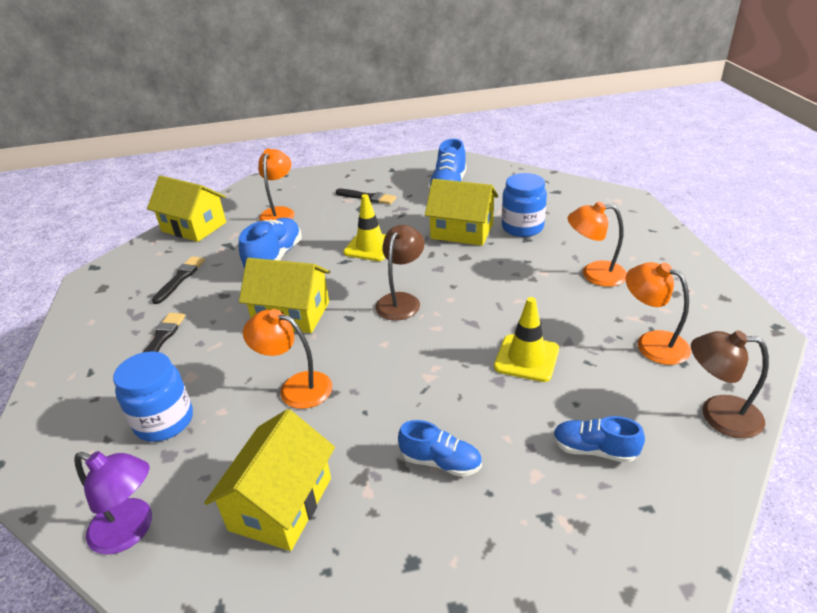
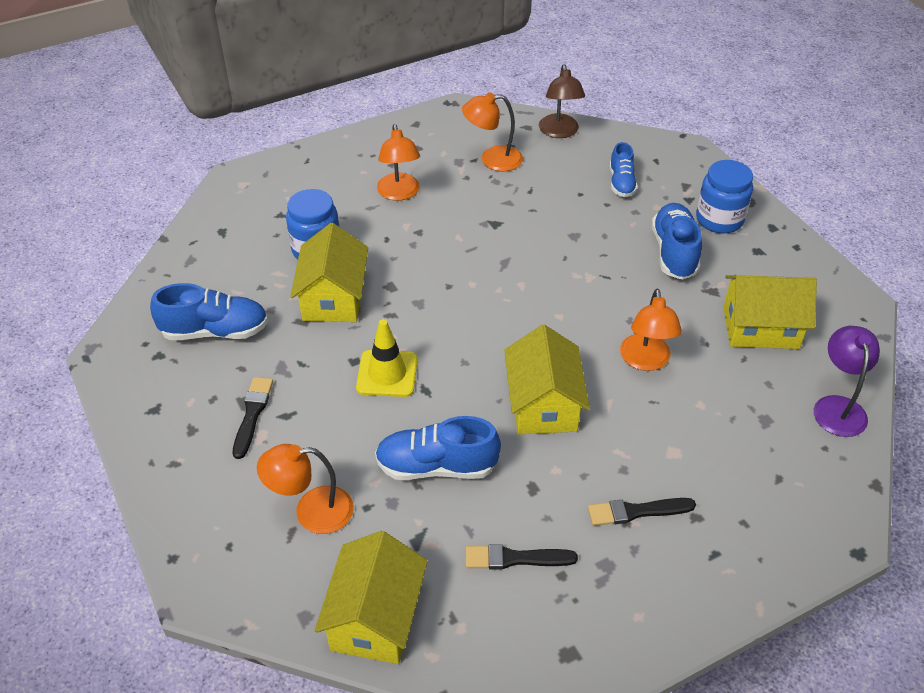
camera: 110 degrees left, 10 degrees up
(164, 421) = (735, 443): blue jar -> blue jar (719, 219)
(401, 300) = (487, 319): brown lamp -> none
(441, 462) = (674, 252): blue shoe -> blue shoe, size x1.56
(526, 358) = (540, 223): yellow traffic cone -> none
(652, 343) = (492, 159): orange lamp -> orange lamp turned 60 degrees clockwise

